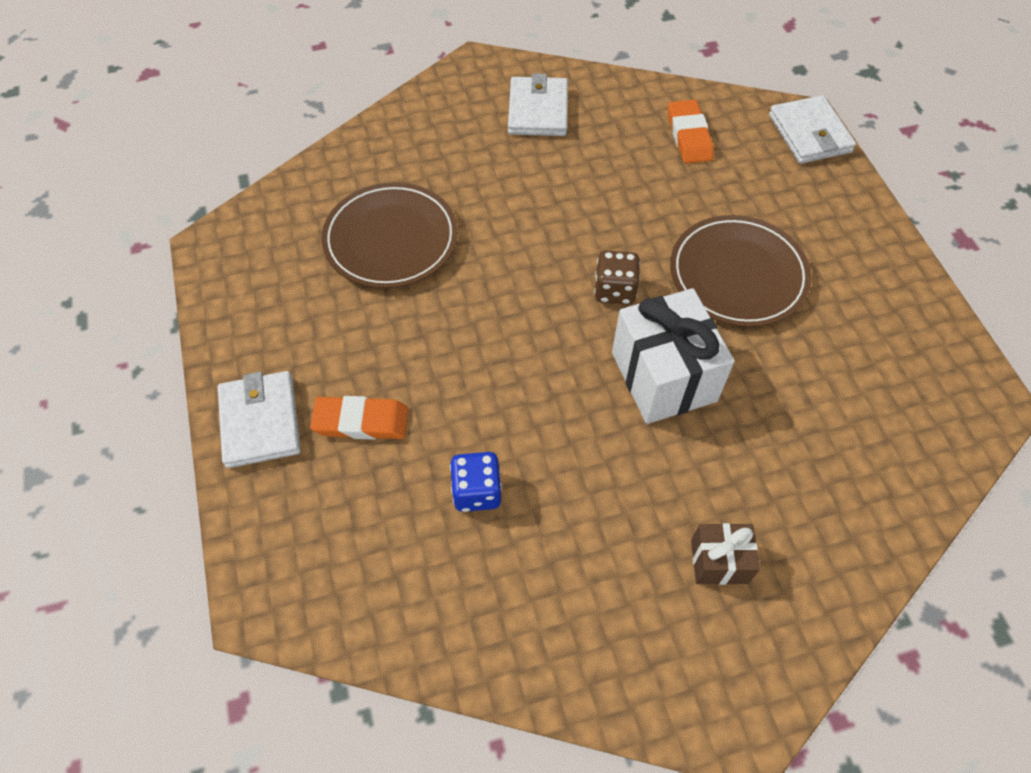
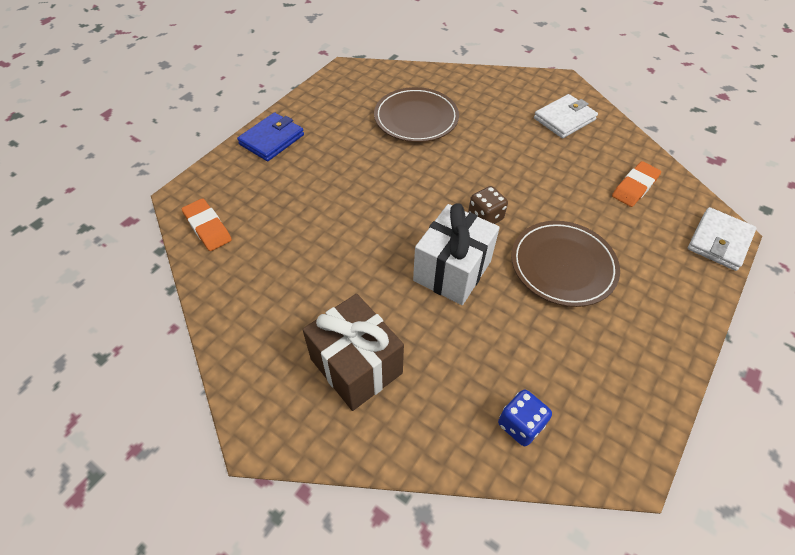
camera: 50 degrees right, 5 degrees down
(260, 422) = (272, 139): white wallet -> blue wallet
(361, 421) = (304, 171): orange eraser -> orange eraser (207, 227)
(477, 491) = (304, 235): blue dice -> blue dice (520, 424)
(719, 562) = (356, 366): brown gift -> brown gift, size x1.91

